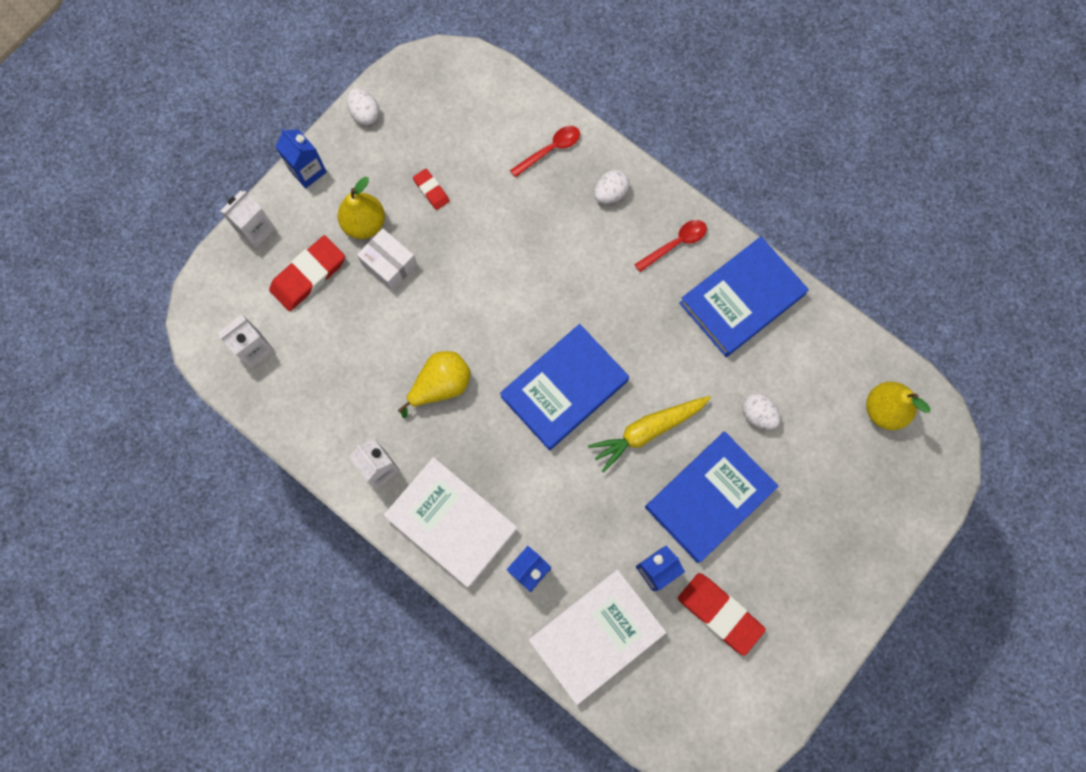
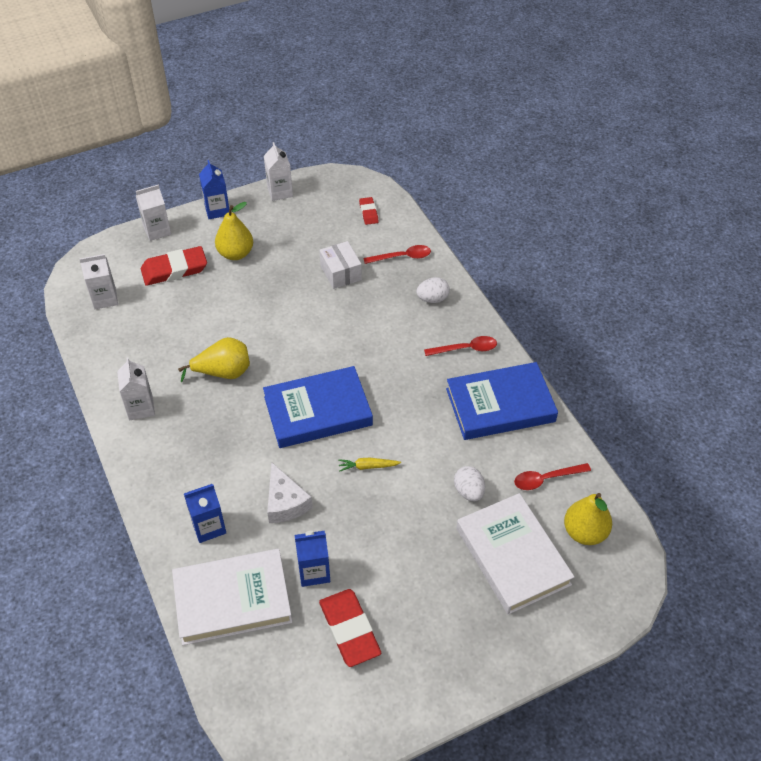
camera: 25 degrees right, 25 degrees down
(365, 114) = (280, 192): white egg -> white carton
(389, 264) = (237, 284): white box -> white box (341, 273)
(431, 190) = (297, 251): red eraser -> red eraser (368, 213)
(451, 523) = (170, 467): white book -> white book (512, 556)
(589, 509) = (285, 502): none -> white cheese
(647, 431) = (368, 466): yellow carrot -> yellow carrot, size x0.51
(709, 497) = (392, 536): blue book -> none
(823, 366) = (546, 479): none -> red spoon

